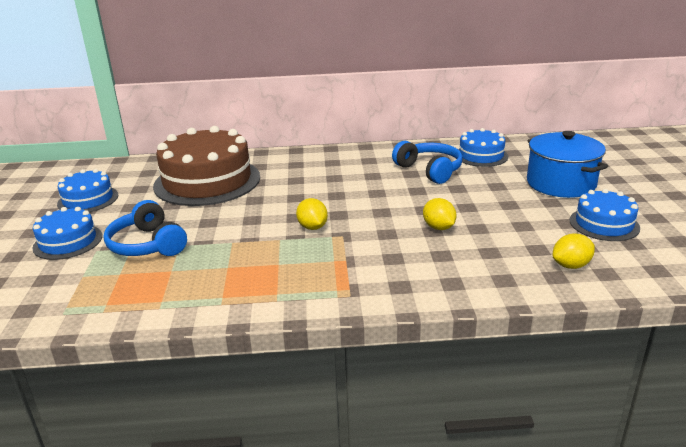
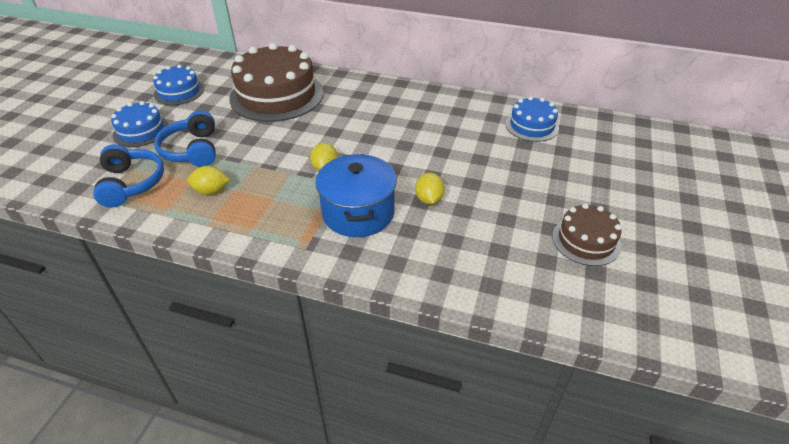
camera: 20 degrees right, 15 degrees up
(429, 170) = (470, 131): blue headphones -> blue headphones (131, 183)
(561, 183) = (583, 180): blue pot -> blue pot (358, 213)
(571, 265) = (514, 278): yellow lemon -> yellow lemon (211, 191)
(604, 224) = (586, 240): blue cake -> brown cake

